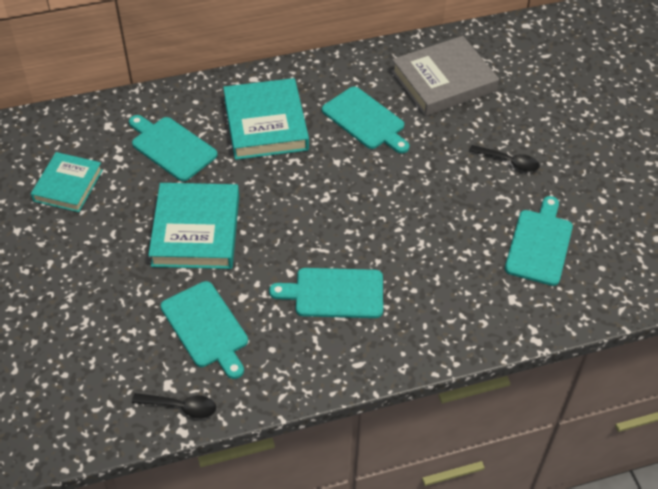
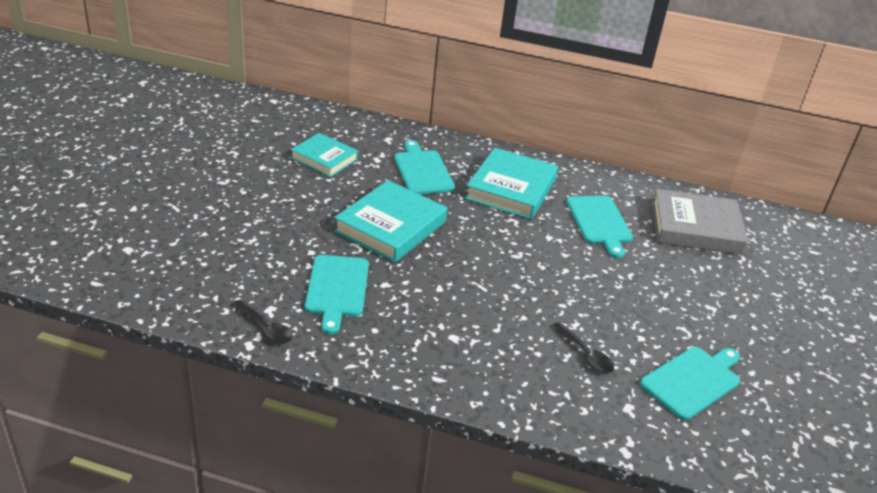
camera: 30 degrees right, 15 degrees down
(68, 185) = (324, 159): turquoise book -> turquoise book turned 75 degrees clockwise
(334, 293) = (464, 320): turquoise cutting board -> none
(509, 162) = (712, 308): black spoon -> black spoon (585, 354)

